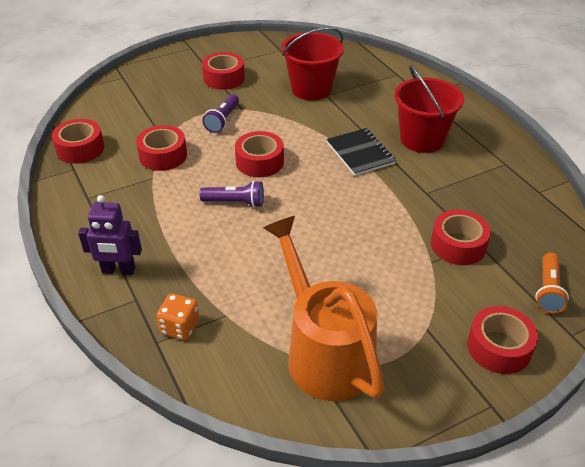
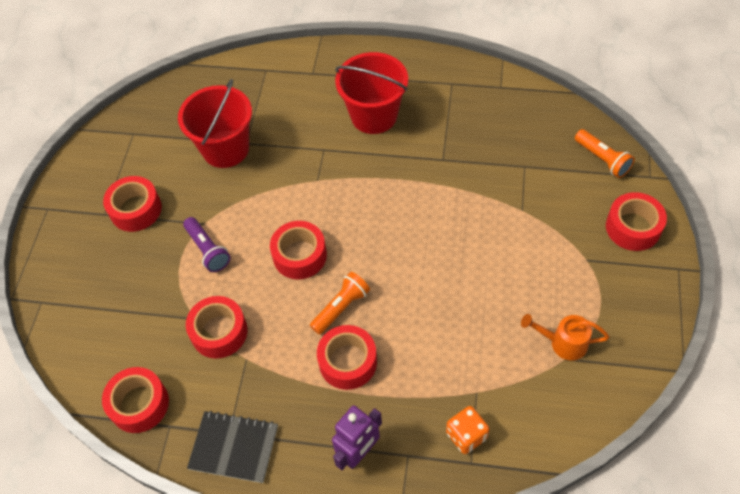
camera: 50 degrees left, 15 degrees up
(235, 202) = (341, 307): purple flashlight -> orange flashlight
(324, 351) = (562, 343): orange watering can -> orange watering can, size x0.45
(360, 153) = (354, 171): black notebook -> black notebook (234, 447)
(458, 245) = (517, 180): red tape -> red tape (348, 362)

